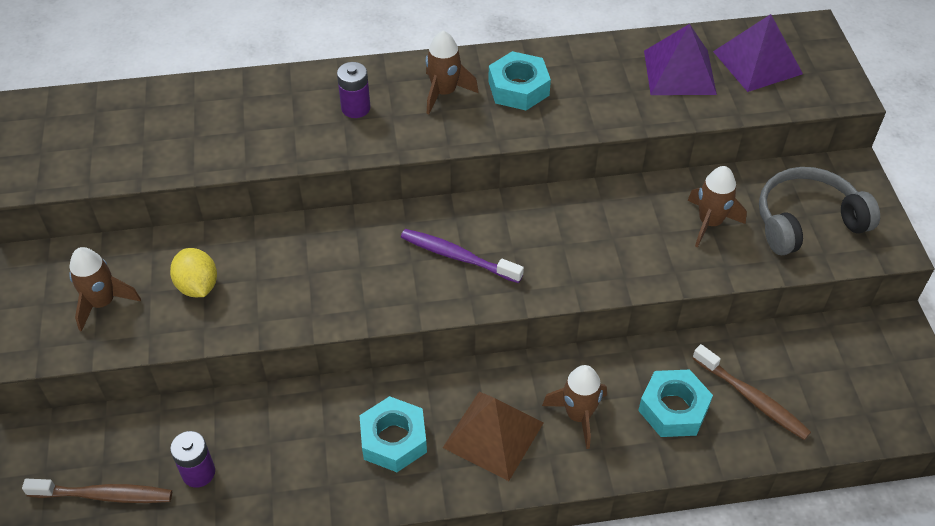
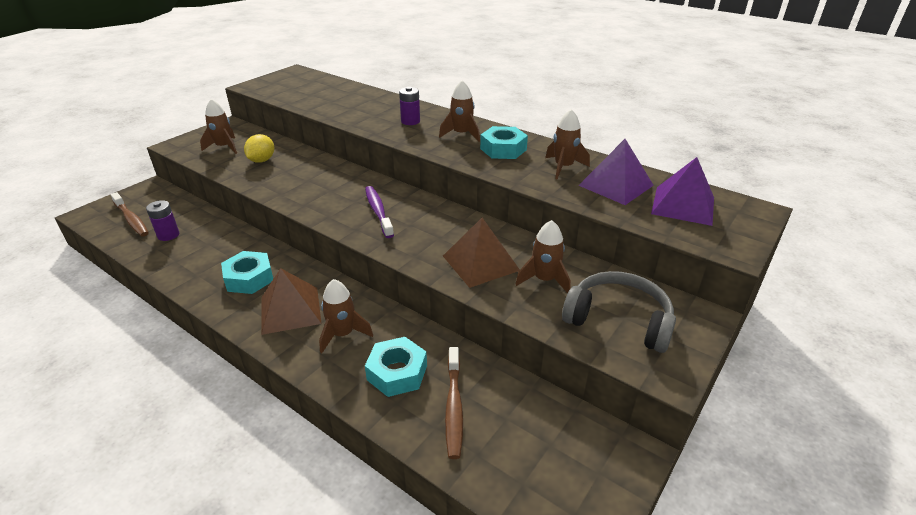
camera: 45 degrees right, 15 degrees down
(607, 77) = (563, 167): none -> brown rocket
(638, 245) = (480, 263): none -> brown pyramid

